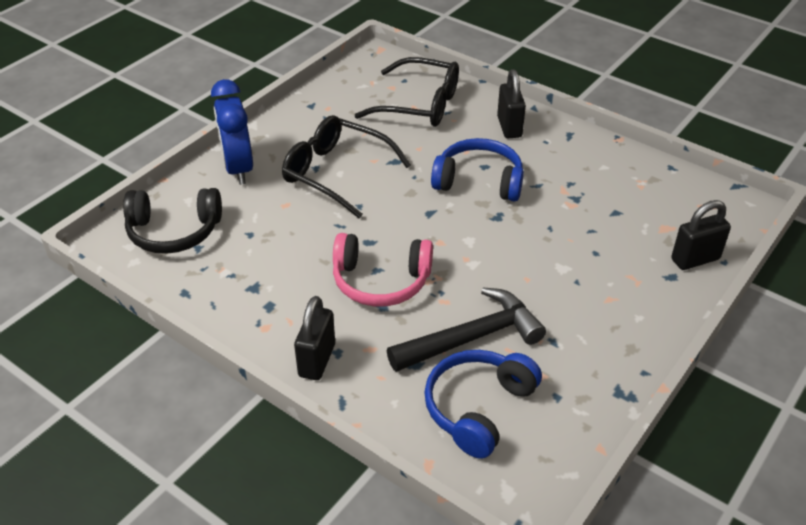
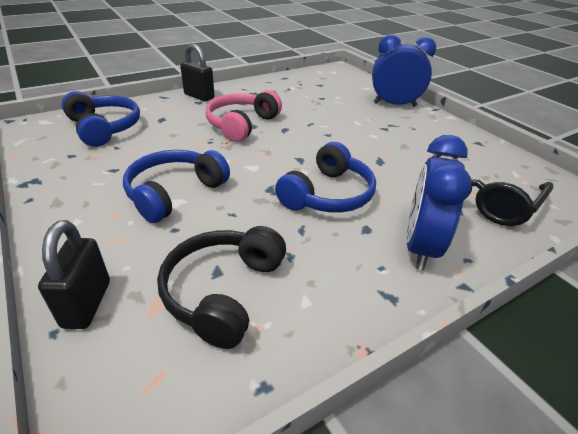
camera: 110 degrees right, 5 degrees down
(174, 232) = (338, 81): black headphones -> black headphones (223, 291)
(336, 173) = (373, 134): black glasses -> none
(472, 337) = (157, 141): black hammer -> none
(509, 127) = (420, 246): black padlock -> blue clock
(552, 275) = (174, 193): none -> blue headphones

